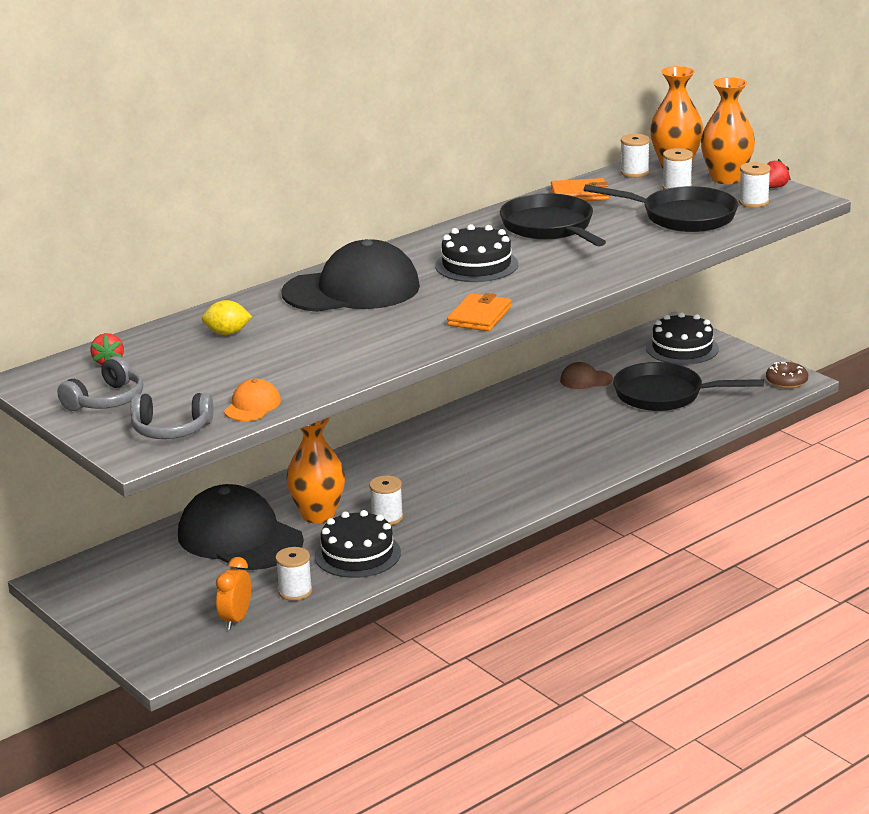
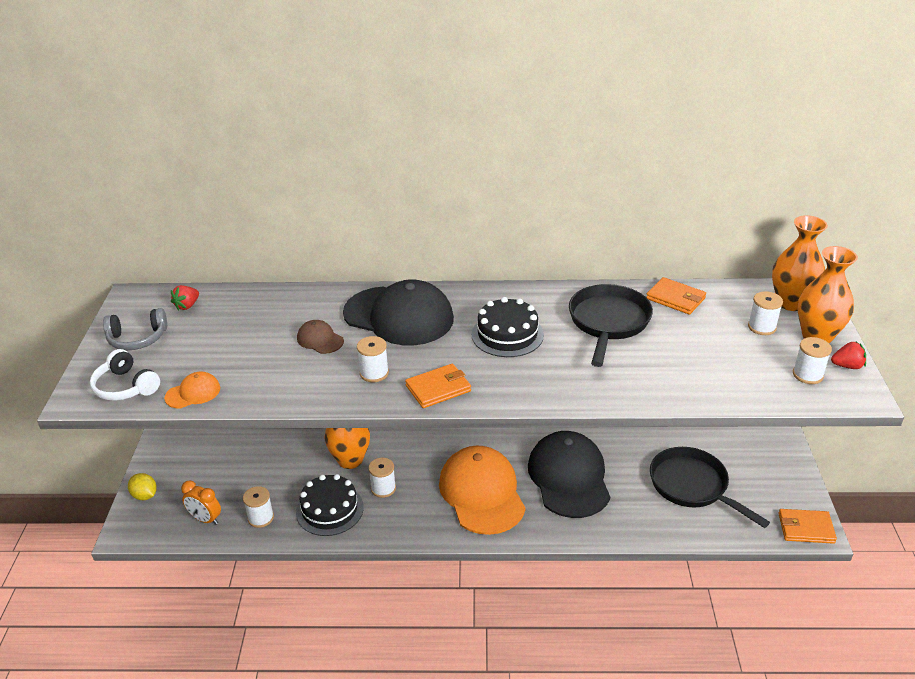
camera: 40 degrees right, 10 degrees up
(171, 429) = (125, 387): grey headphones -> white headphones
(227, 333) = (277, 316): yellow lemon -> yellow lemon (145, 495)
(236, 619) = (205, 519): orange clock -> orange clock turned 120 degrees counterclockwise
(239, 538) = (289, 451): black cap -> black cap (569, 477)
(488, 479) = (482, 493): none -> orange cap
(586, 380) = (651, 439): brown cap -> brown cap (320, 340)
(634, 172) = (748, 295): white spool -> white spool (374, 373)
(682, 217) = (725, 362): black pan -> none
(682, 348) = (757, 447): black cake -> none
(786, 381) = (805, 528): brown donut -> orange wallet

